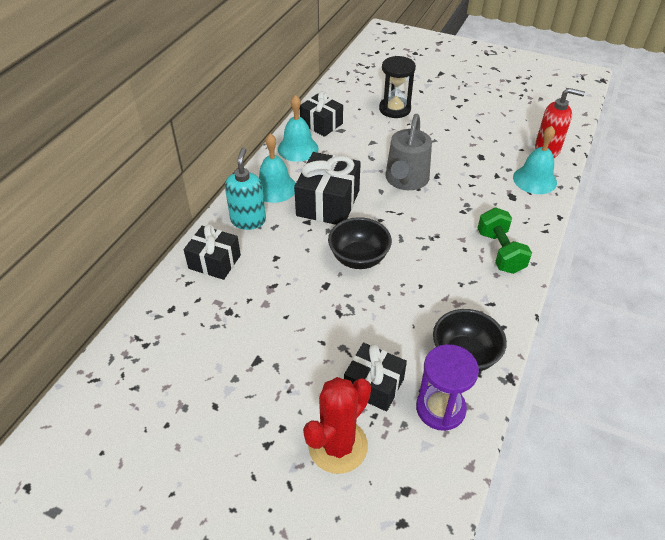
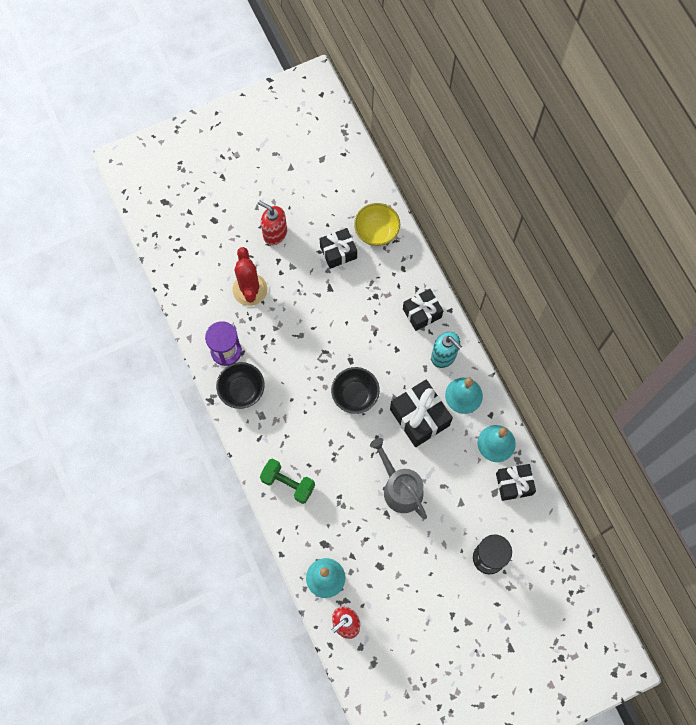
camera: 130 degrees right, 25 degrees up
(138, 364) = (376, 232): none -> yellow bowl
(229, 480) = (275, 233): none -> red soap dispenser
(374, 385) = (265, 331): black gift -> black gift (338, 252)

